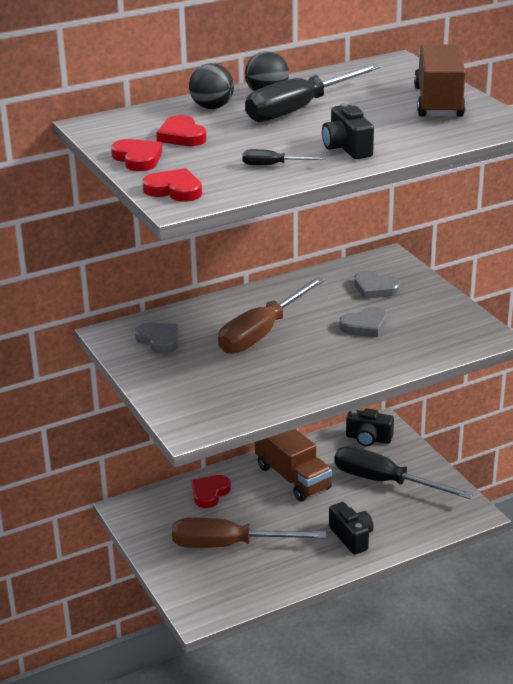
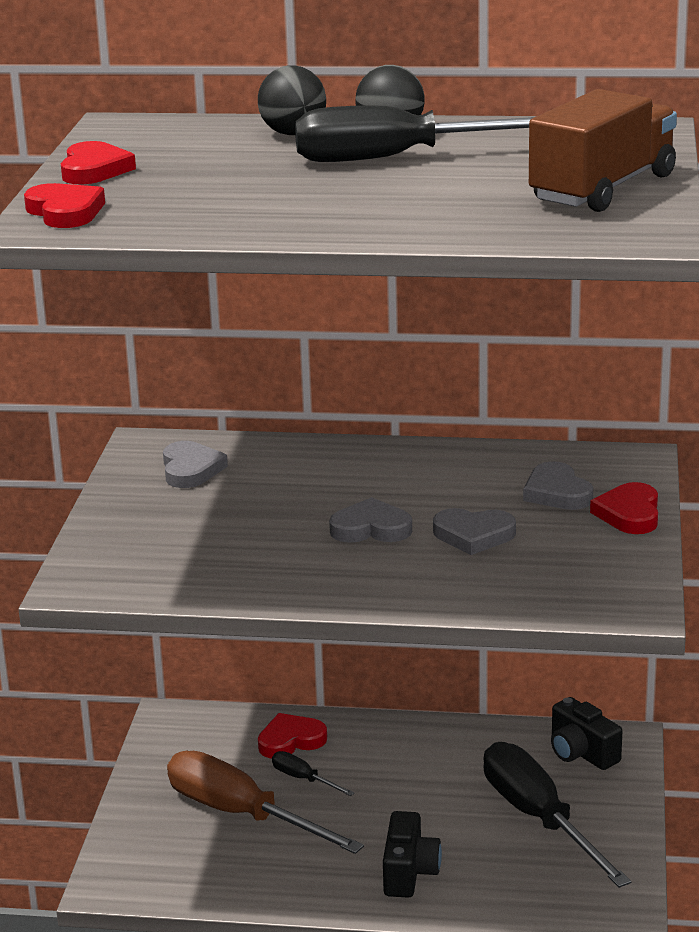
camera: 35 degrees right, 5 degrees down
(181, 136) = (193, 157): red heart -> red heart (629, 514)
(262, 333) = (326, 501): brown screwdriver -> none
(273, 165) = (232, 212): black screwdriver -> black screwdriver (303, 779)
(292, 477) = (418, 763): brown truck -> none
(307, 340) = (371, 528): none -> grey heart
(347, 148) = (364, 215): black camera -> none

